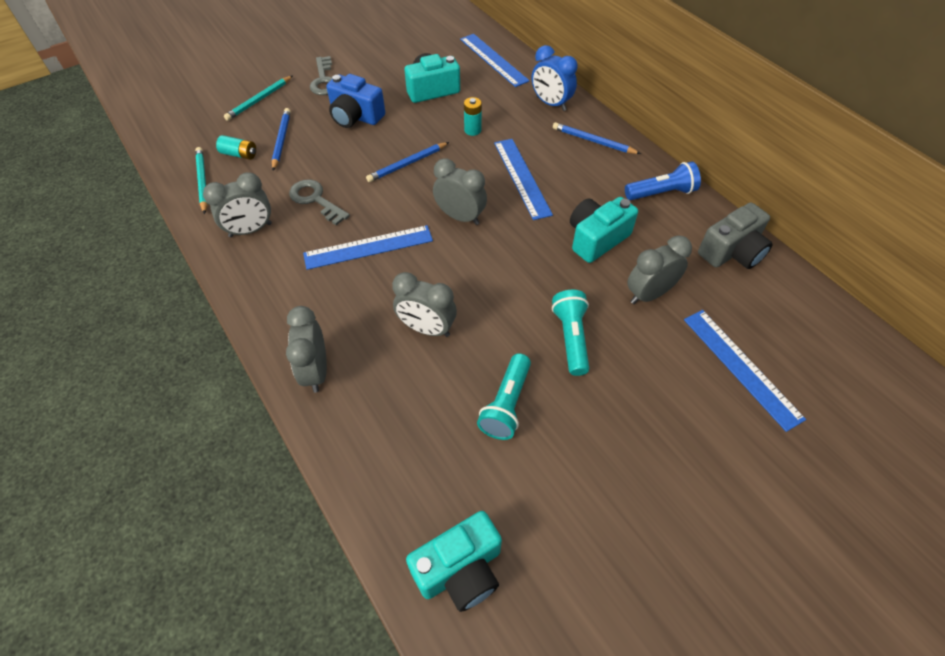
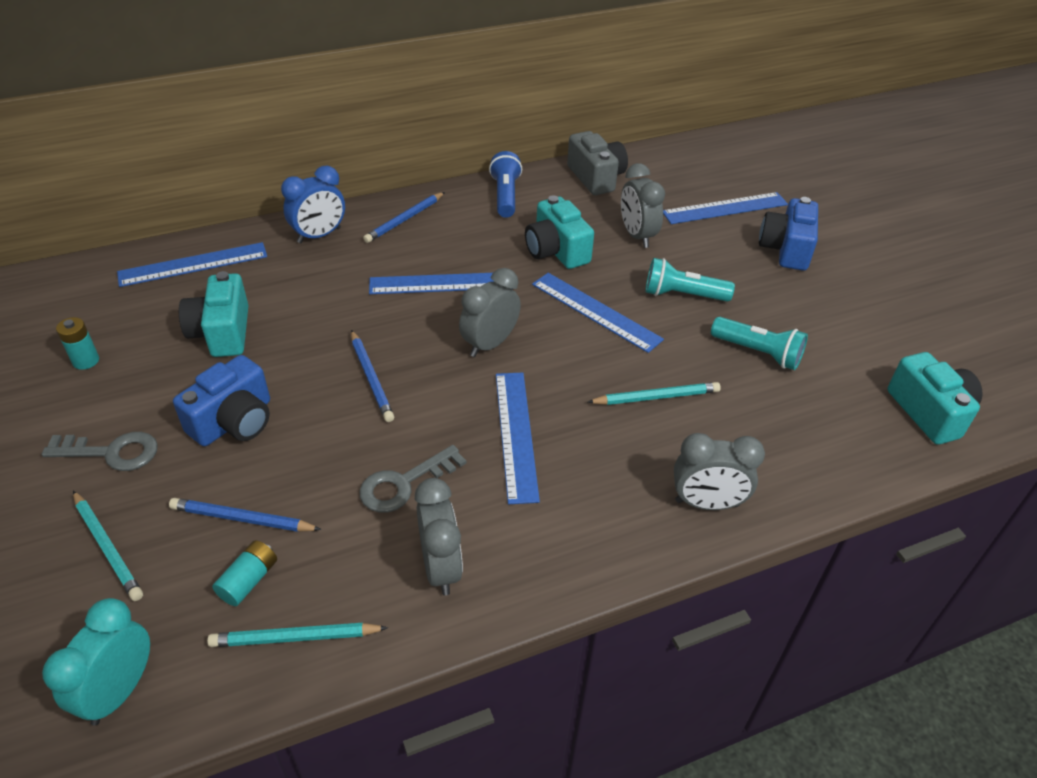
camera: 80 degrees left, 10 degrees down
(175, 131) = (120, 691): none -> turquoise clock
(427, 328) = (656, 397): grey clock -> turquoise pencil
(472, 130) = (333, 308): turquoise battery -> turquoise battery (86, 361)
(522, 276) = (595, 311): none -> blue ruler
(692, 430) = (786, 249): none -> blue camera

